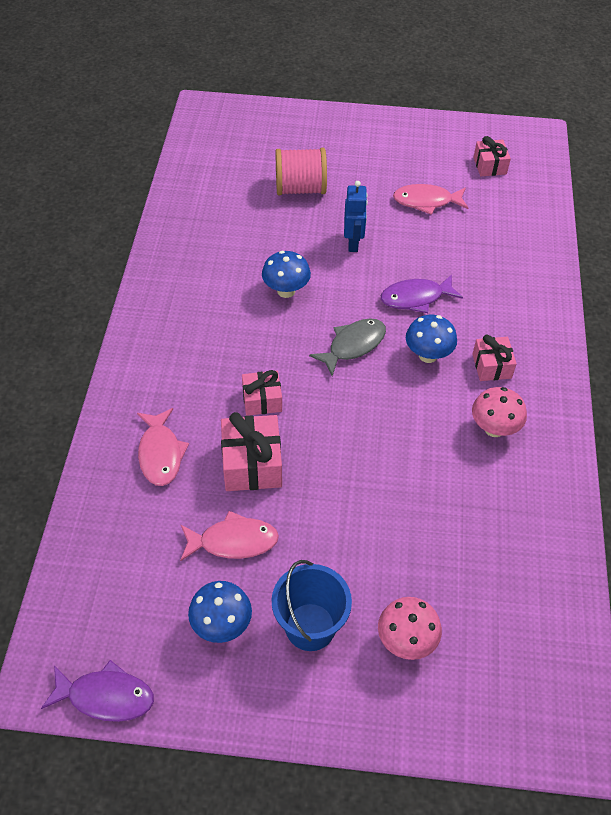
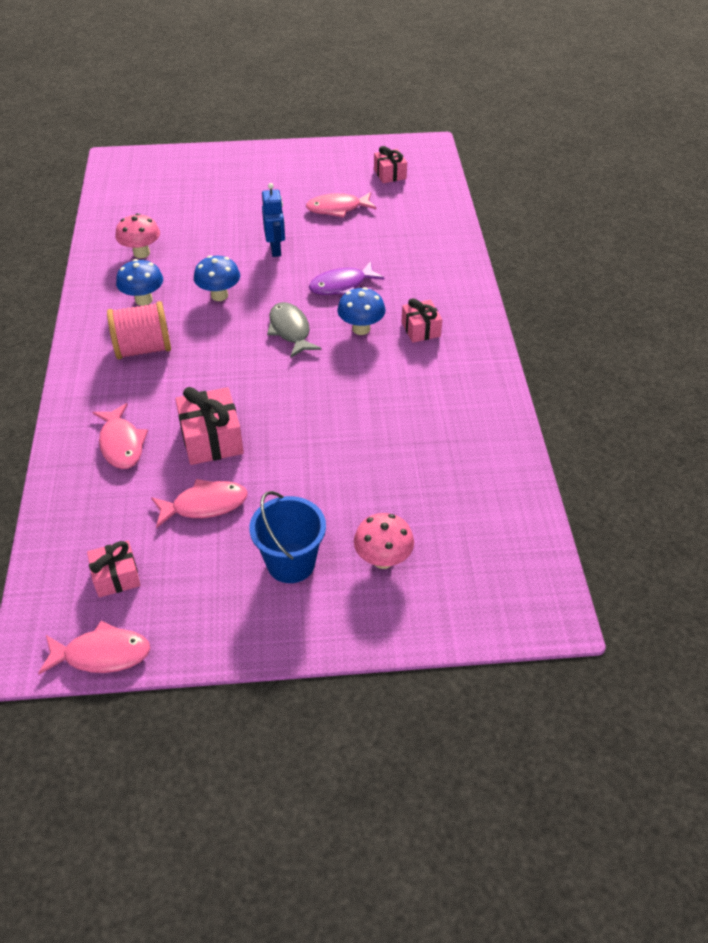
camera: 10 degrees left, 5 degrees down
(106, 696) = (102, 654): purple fish -> pink fish
(222, 625) = (206, 575): blue mushroom -> blue mushroom (144, 300)
(262, 400) = (212, 386): pink gift -> pink gift (116, 576)
(300, 189) = (218, 213): pink spool -> pink spool (143, 349)
(353, 345) = (290, 330): grey fish -> grey fish turned 60 degrees counterclockwise
(494, 428) = (432, 378): pink mushroom -> pink mushroom (141, 253)

